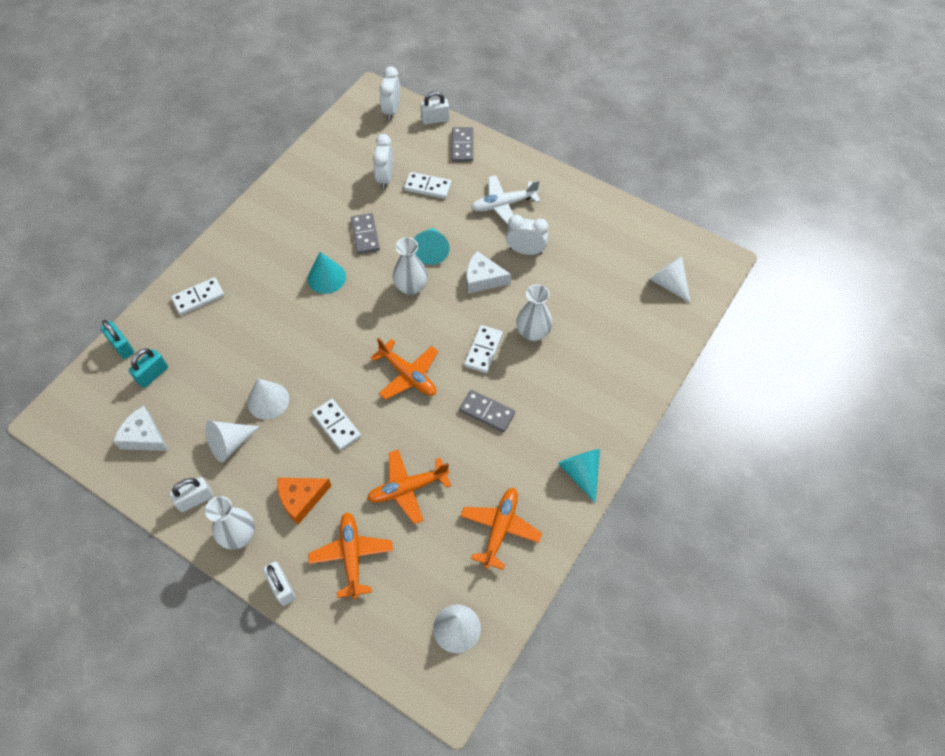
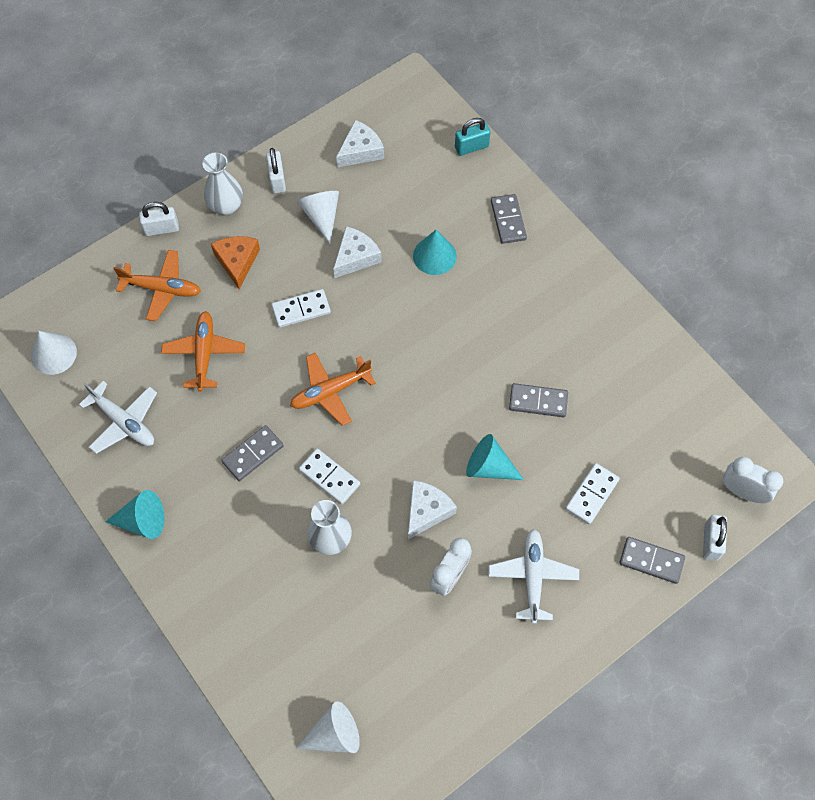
camera: 110 degrees right, 5 degrees up
(152, 374) = (427, 167): turquoise padlock -> none
(198, 298) = (508, 220): white domino -> grey domino
(268, 400) = (355, 257): white cone -> white cheese
(326, 277) = (490, 346): turquoise cone -> turquoise cone (434, 256)
(385, 178) = (622, 449): white clock -> none
(411, 287) = (444, 429): white vase -> none
(500, 528) = (124, 422): orange plane -> white plane

